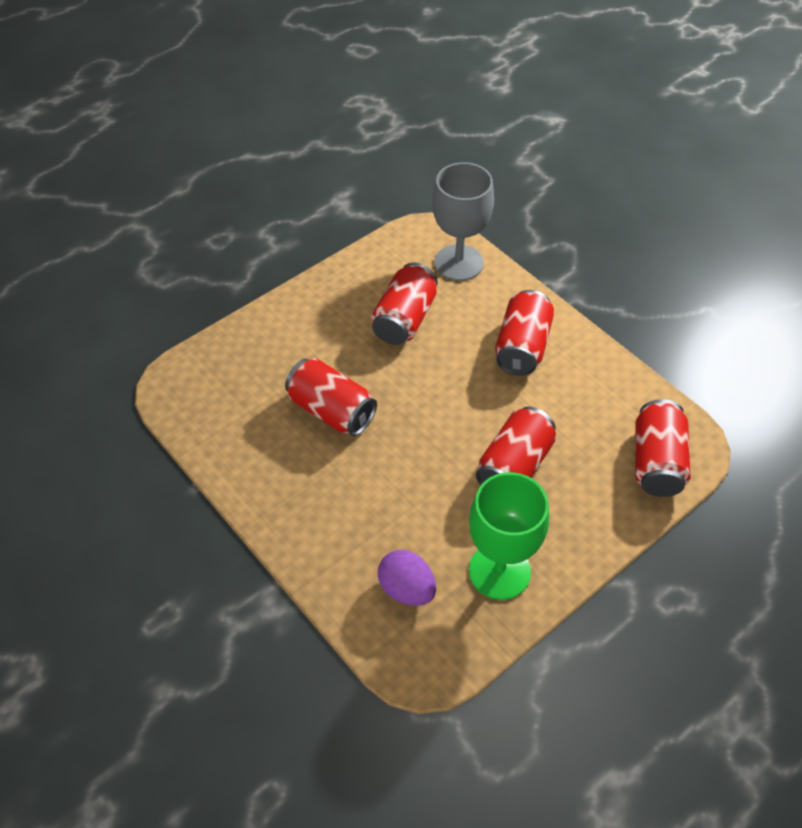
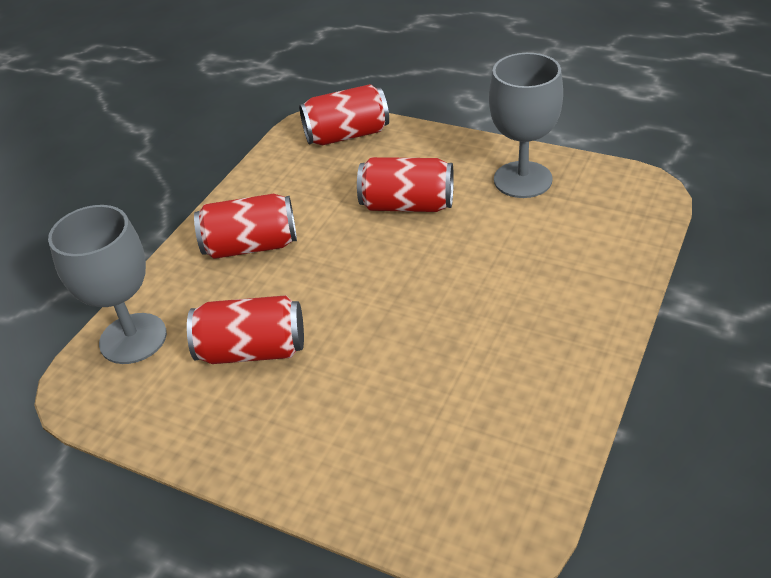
camera: 110 degrees left, 10 degrees down
(331, 411) = (429, 356): red can -> none
(407, 589) = (588, 222): purple egg -> none
(499, 571) = (522, 180): green goblet -> grey goblet

